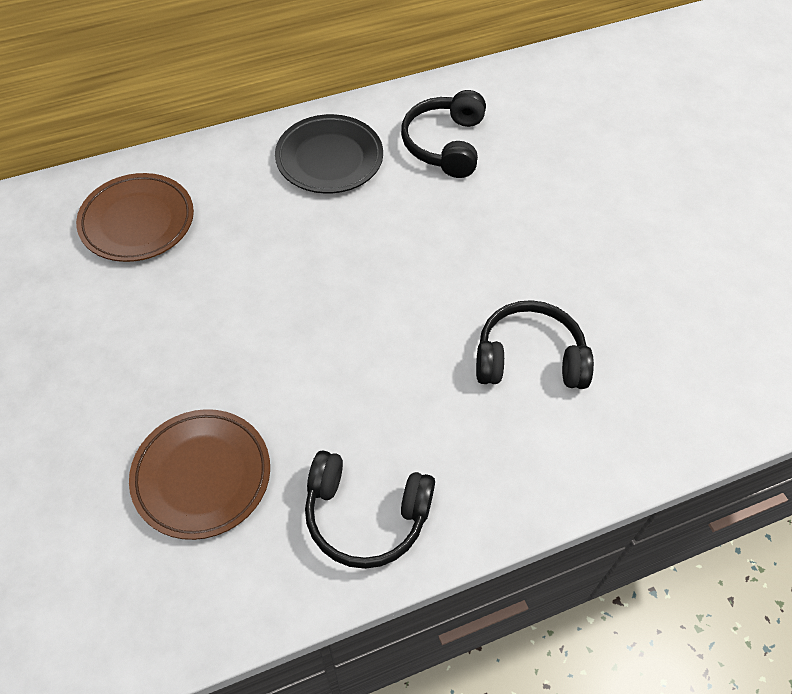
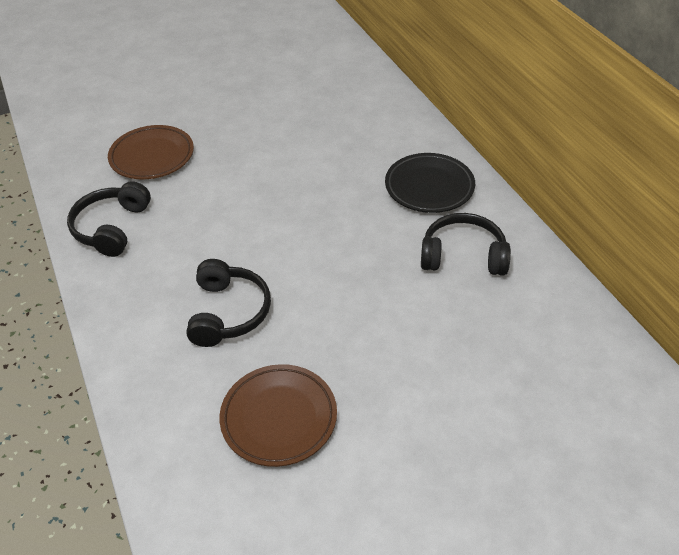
camera: 90 degrees right, 10 degrees down
(137, 222) = (350, 104): brown plate -> brown plate (279, 418)

